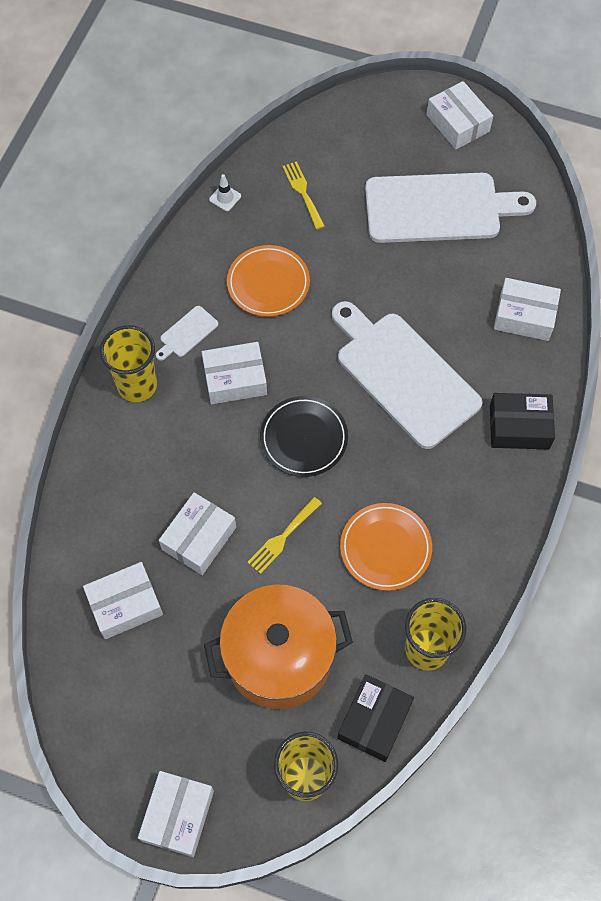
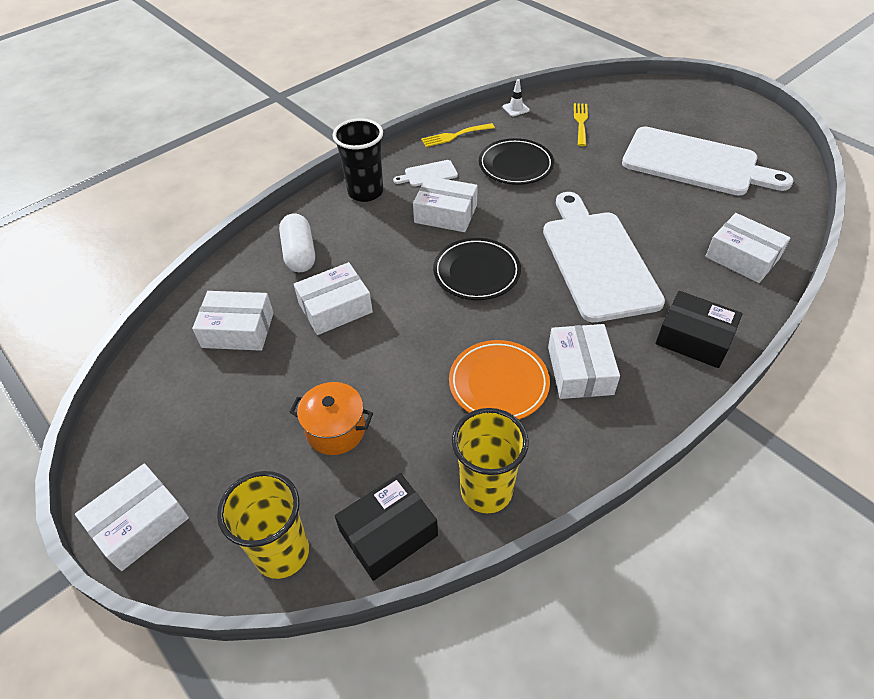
camera: 30 degrees right, 15 degrees down
(123, 493) = (300, 254): none -> white capsule
(137, 385) = (365, 192): yellow cup -> black cup
(268, 283) = (515, 165): orange plate -> black plate
(279, 657) = (335, 430): orange pot -> orange pot, size x0.52
(282, 537) = (407, 336): yellow fork -> yellow fork (454, 136)
(458, 123) = (741, 118): white box -> white box (580, 370)

